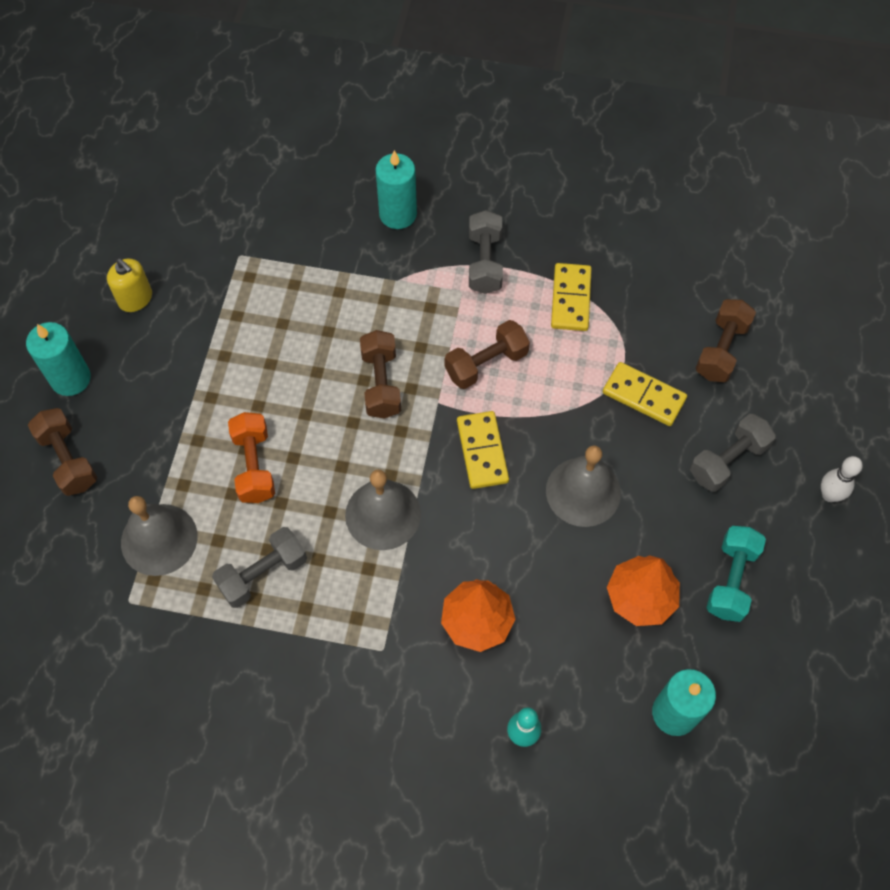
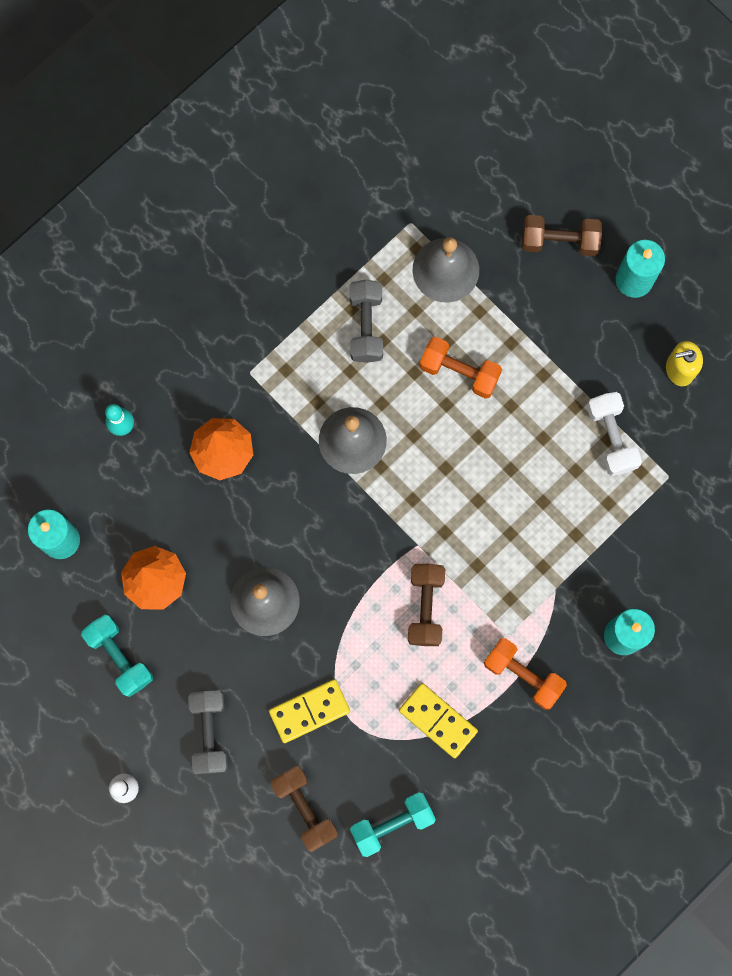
camera: 125 degrees right, 15 degrees up
(234, 314) = (611, 437): none -> white dumbbell
(381, 383) = (465, 512): brown dumbbell -> none
(482, 451) = (351, 549): yellow domino -> none
(484, 262) = (523, 675): grey dumbbell -> orange dumbbell
(677, 282) = (392, 824): none -> turquoise dumbbell

